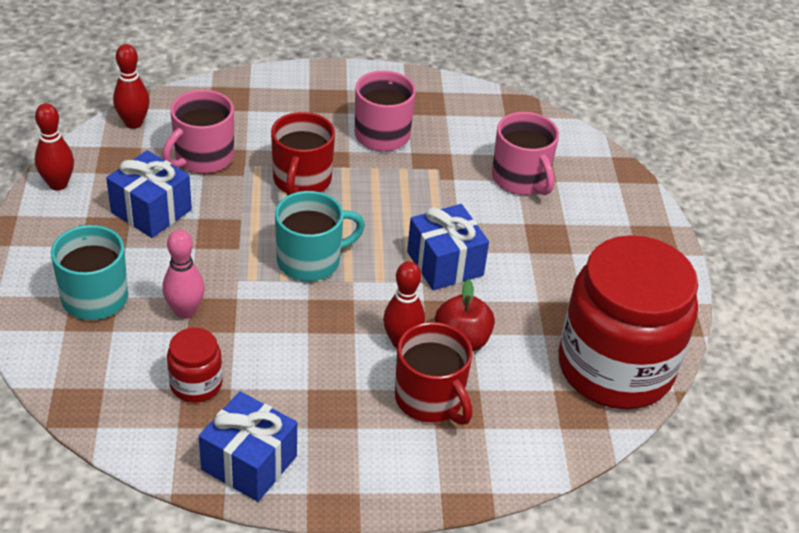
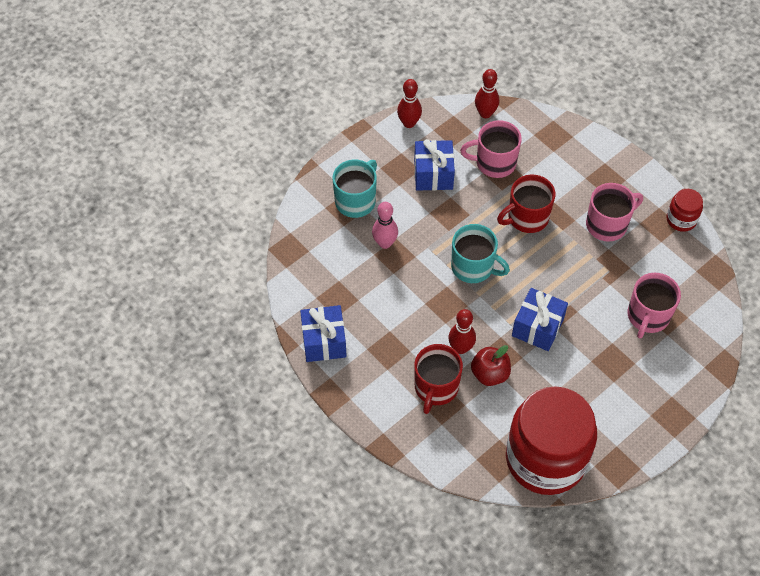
camera: 55 degrees right, 15 degrees up
(196, 384) = (346, 284): red jar -> red jar (681, 219)

